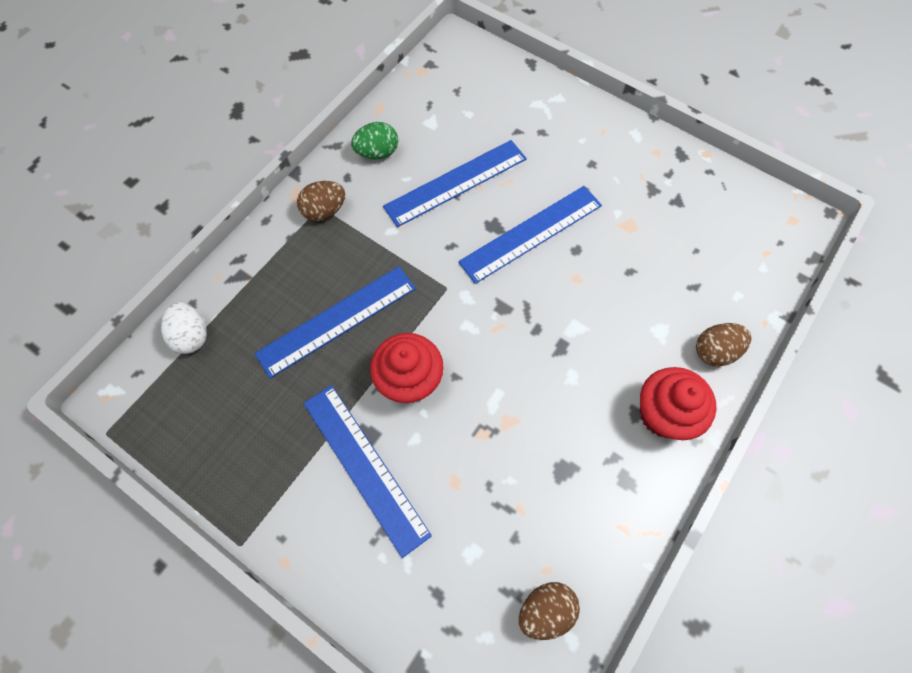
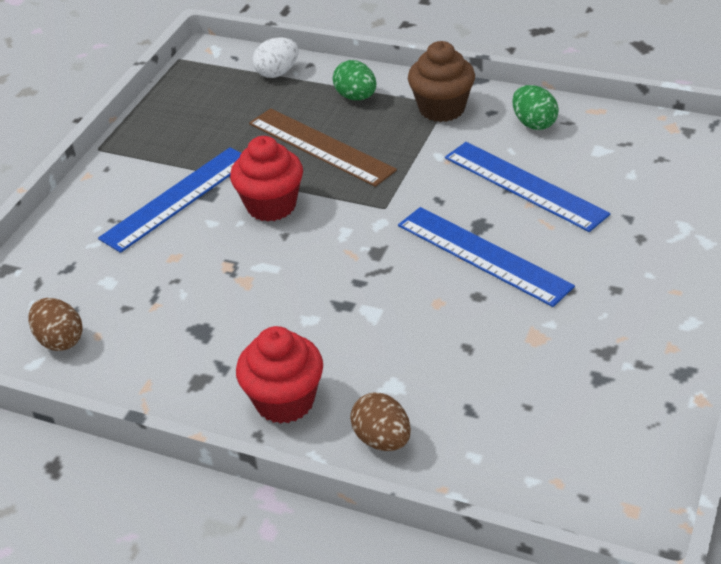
camera: 80 degrees right, 25 degrees down
(272, 274) = (356, 97): none -> green egg
(324, 211) = (442, 108): brown egg -> brown cupcake
(337, 321) = (320, 147): blue ruler -> brown ruler

